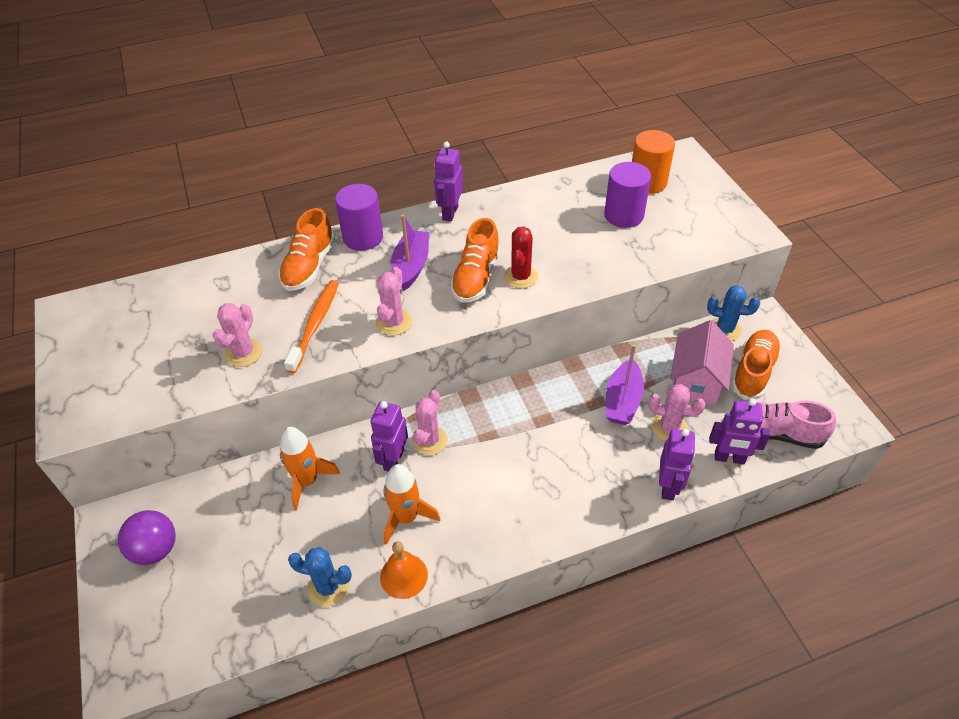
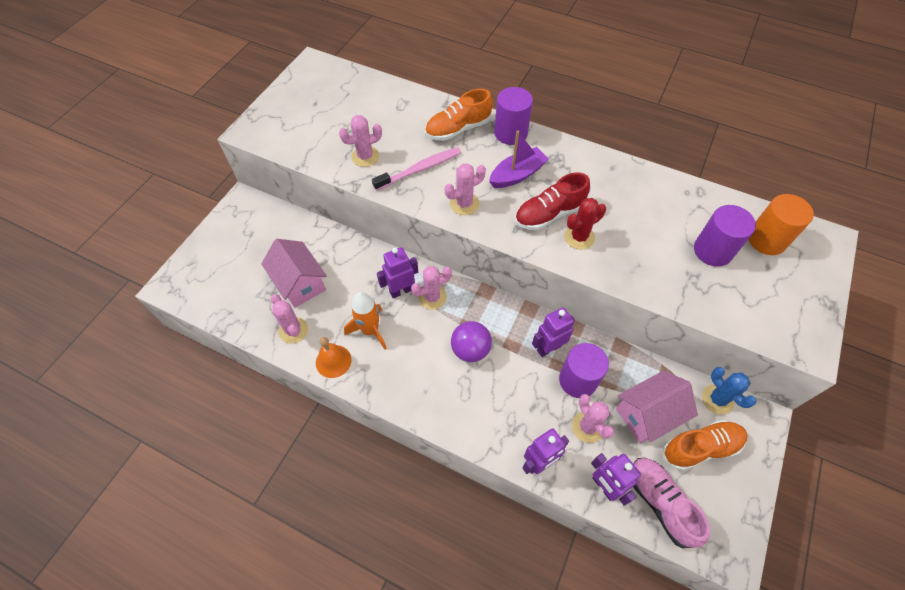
camera: 45 degrees right, 10 degrees up
(155, 549) = (246, 235): purple ball -> purple ball (470, 350)
(280, 541) = (300, 283): none -> pink house
(307, 481) = (346, 262): orange rocket -> none
(315, 325) = (420, 169): orange toothbrush -> pink toothbrush
(328, 587) = (293, 330): blue cactus -> pink cactus
(450, 213) = (585, 156): purple robot -> purple robot (548, 348)
(476, 277) = (549, 214): orange shoe -> red shoe
(622, 401) = (578, 380): purple boat -> purple cylinder

